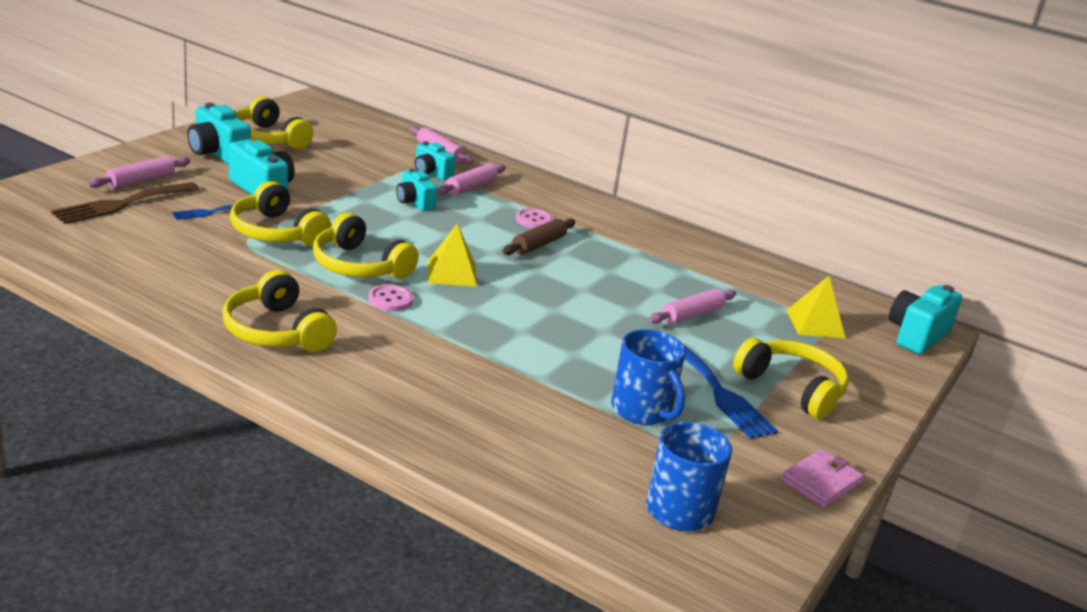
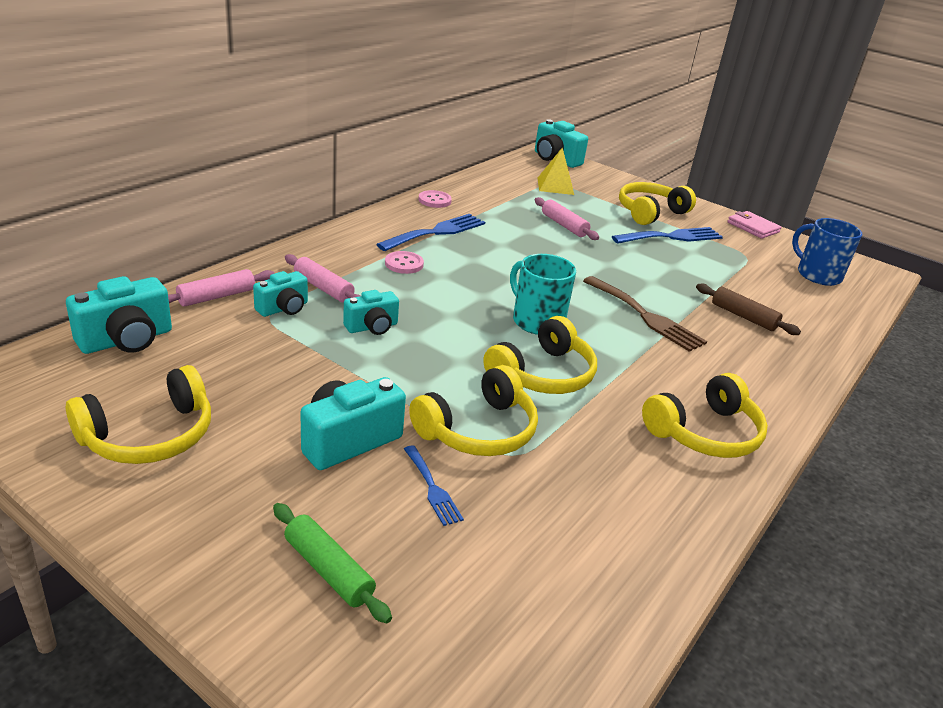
camera: 85 degrees left, 5 degrees up
(121, 204) = (424, 585): brown fork -> brown fork (646, 316)
(141, 181) = (328, 570): pink rolling pin -> green rolling pin
(217, 153) = (211, 487): turquoise camera -> turquoise camera (126, 340)
(390, 300) = (607, 360): pink button -> pink button (434, 200)
(452, 273) = (537, 321): yellow pyramid -> turquoise mug
(539, 245) = (459, 269): brown rolling pin -> brown rolling pin (743, 316)
(614, 239) = (436, 232): none -> blue fork
(642, 410) = (714, 268): blue mug -> none

